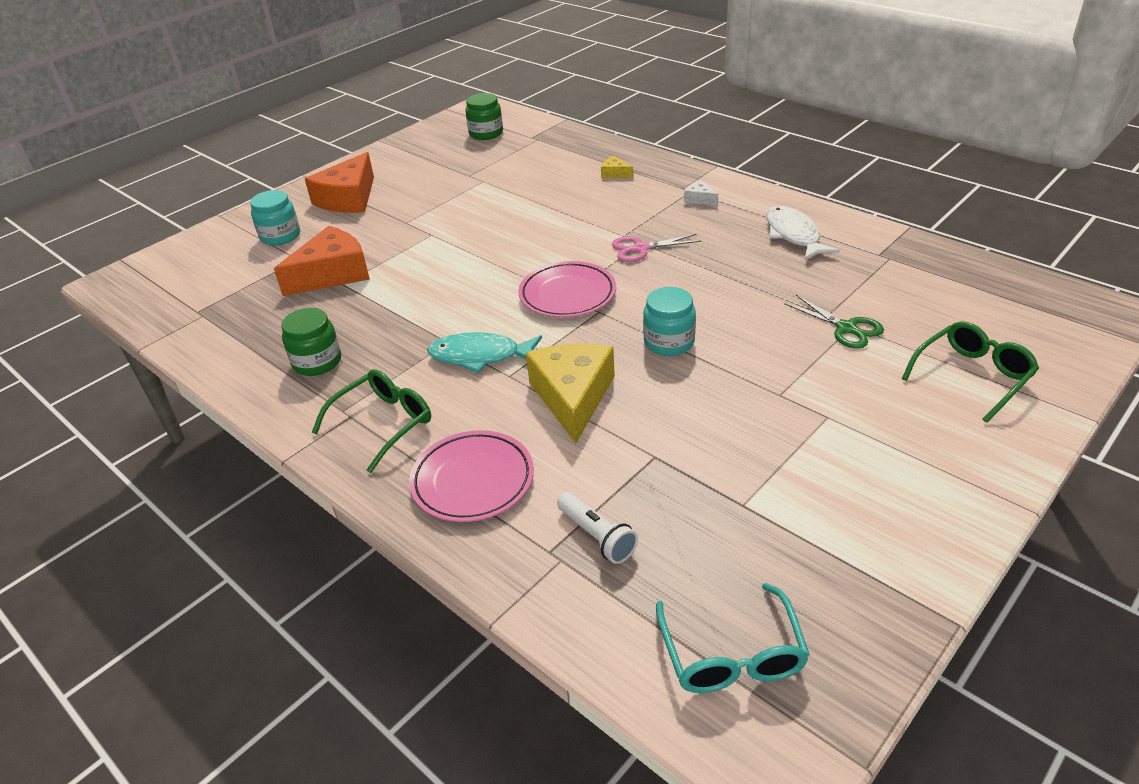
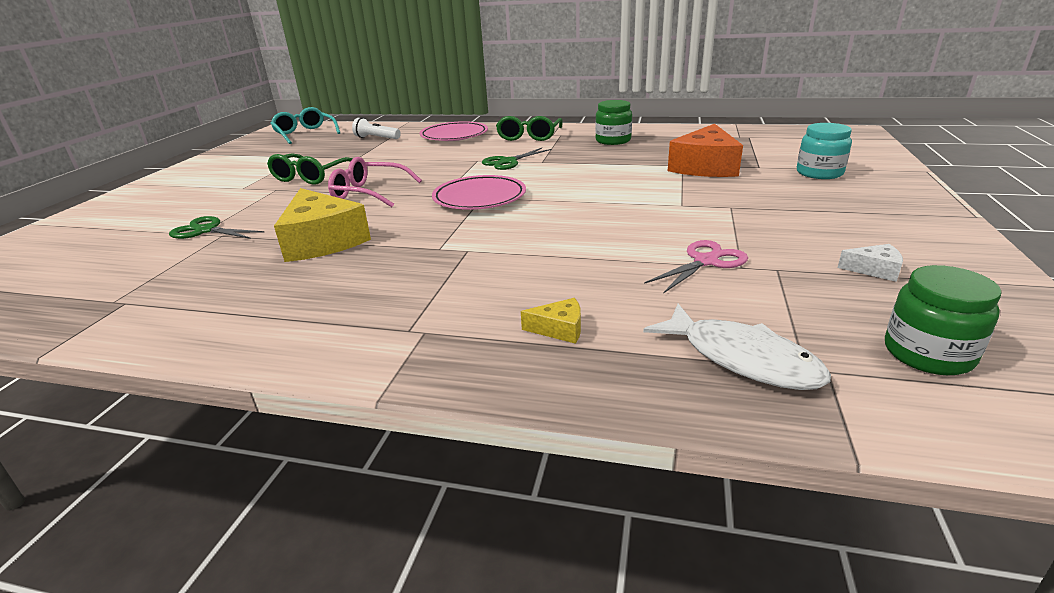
camera: 150 degrees right, 10 degrees down
(348, 198) = (850, 210): orange cheese -> none
(480, 356) = (508, 162): turquoise fish -> green scissors
(573, 397) = (424, 162): yellow cheese -> yellow cheese (322, 241)
(641, 249) = (435, 243): pink scissors -> pink scissors (706, 261)
(669, 342) = (369, 193): turquoise jar -> pink glasses
(699, 199) = (388, 319): white cheese -> white cheese (874, 270)
(794, 235) = (238, 300): white fish -> white fish (742, 358)
(972, 376) = (108, 226): green glasses -> green glasses (311, 177)

